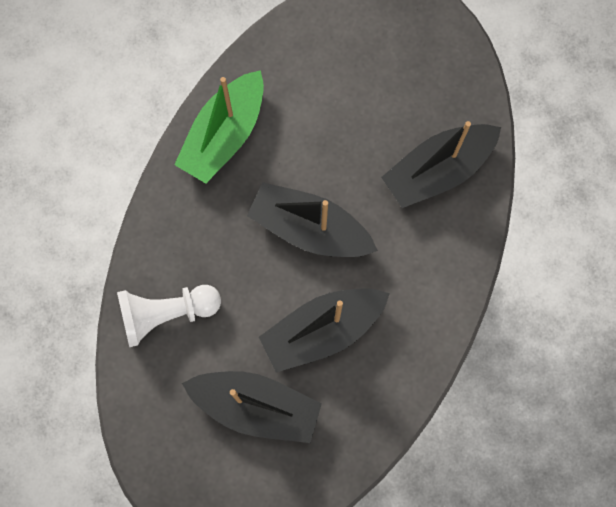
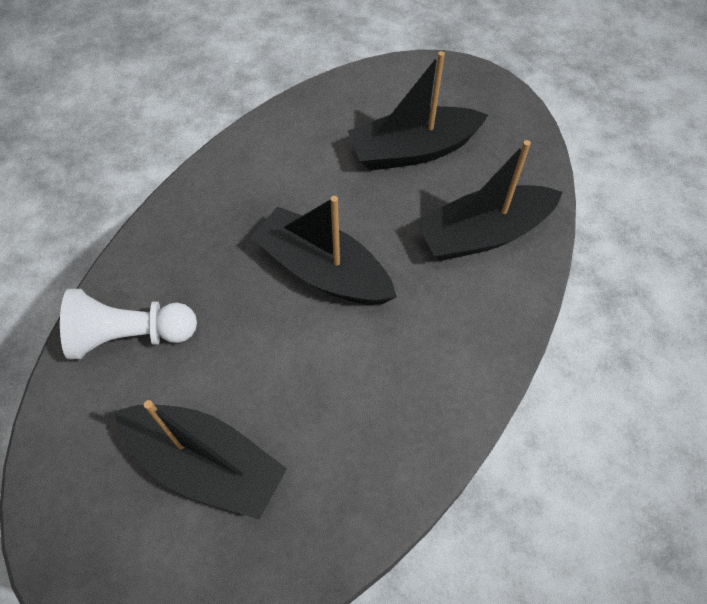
camera: 10 degrees right, 15 degrees down
(224, 135) = (252, 167): green boat -> none
(322, 330) = (313, 385): black boat -> black boat (413, 150)

